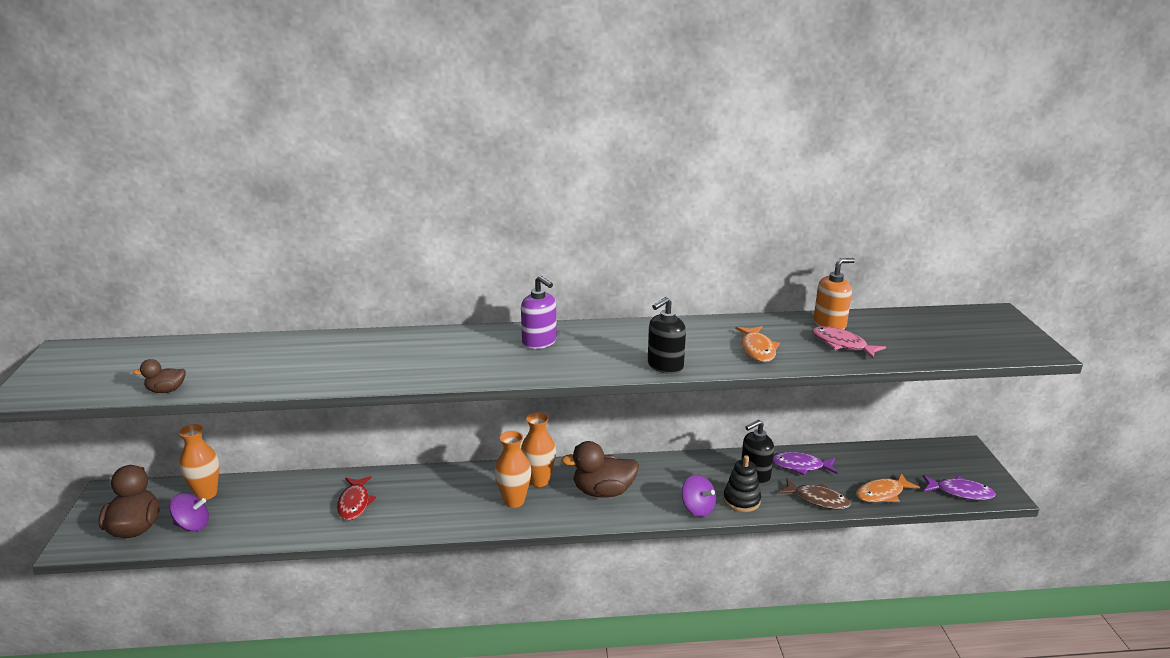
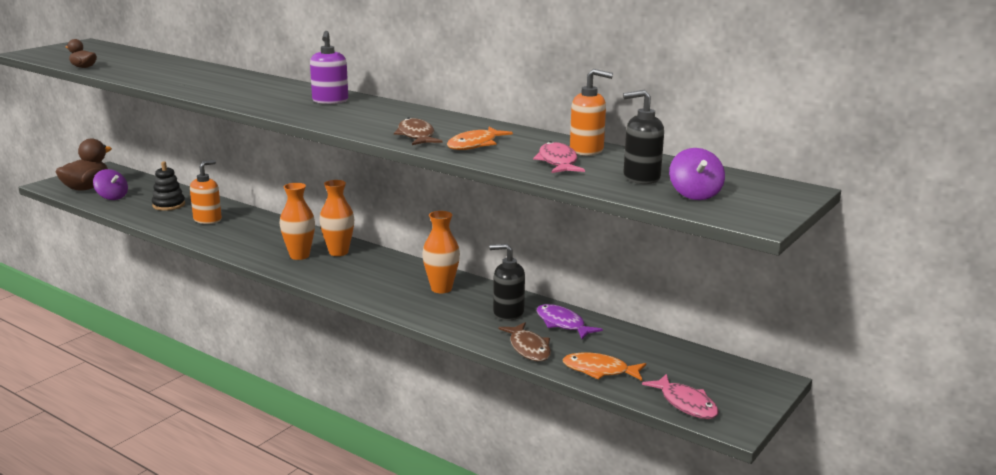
camera: 40 degrees right, 5 degrees down
(206, 493) = (146, 186): orange vase -> orange vase (441, 289)
(354, 503) = (208, 219): red fish -> orange soap dispenser
(603, 492) = (368, 275): brown duck -> none
(665, 366) = (376, 133): black soap dispenser -> black soap dispenser (641, 178)
(697, 508) = (416, 311): purple spinning top -> purple spinning top (695, 195)
(699, 357) = (416, 136): none -> brown fish
(741, 500) = (461, 322): black stacking toy -> black stacking toy (169, 205)
(960, 492) = (686, 404): purple fish -> pink fish

